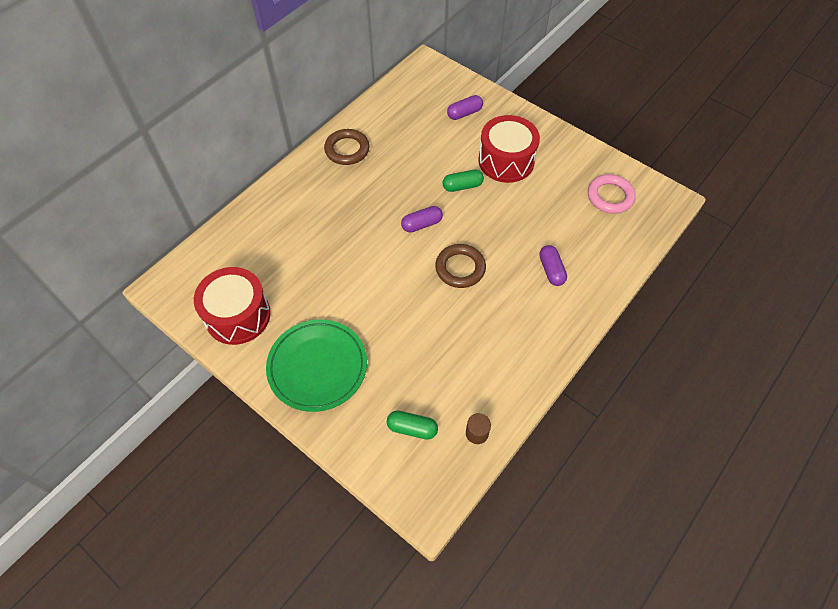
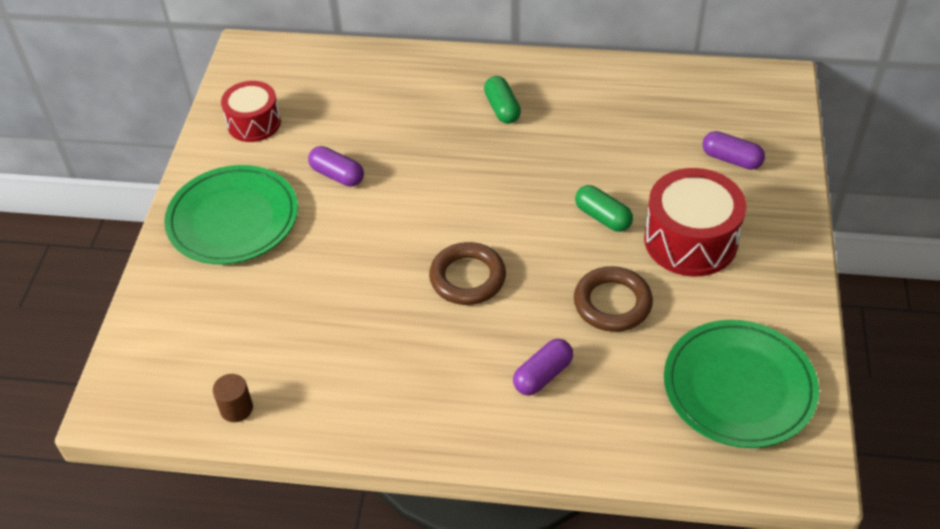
camera: 60 degrees right, 10 degrees down
(238, 315) = (254, 123): red drum -> red drum, size x0.64
(347, 150) = (559, 86): brown ring -> brown ring (612, 303)
(412, 428) = (206, 342): green capsule -> green capsule (502, 108)
(422, 224) = (505, 208): purple capsule -> purple capsule (337, 175)
(610, 196) = (739, 387): pink ring -> green plate

